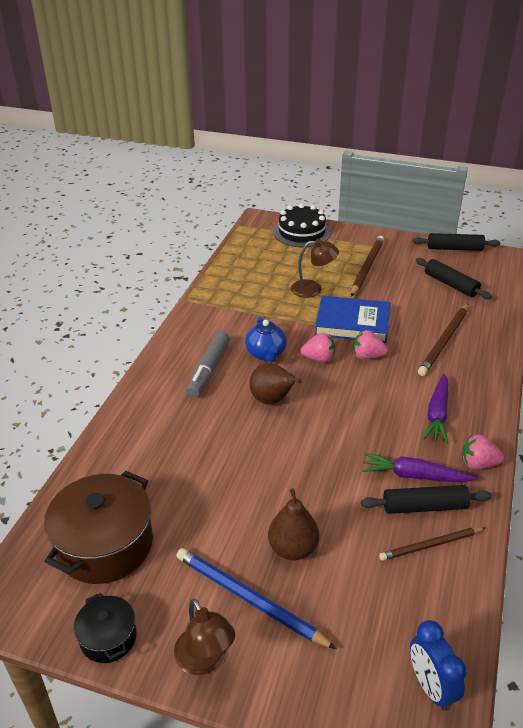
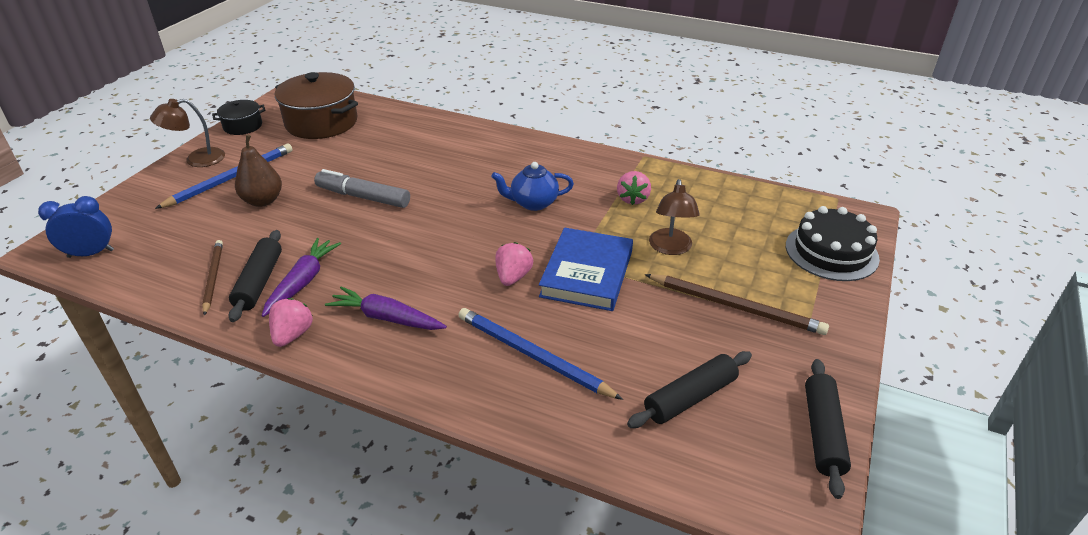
camera: 95 degrees right, 0 degrees up
(208, 370) = (513, 167): grey marker -> grey marker (363, 197)
(272, 400) = (454, 202): brown pear -> none
(319, 358) = (517, 239): pink strawberry -> pink strawberry (633, 199)
(444, 341) = (532, 355): brown pencil -> blue pencil

